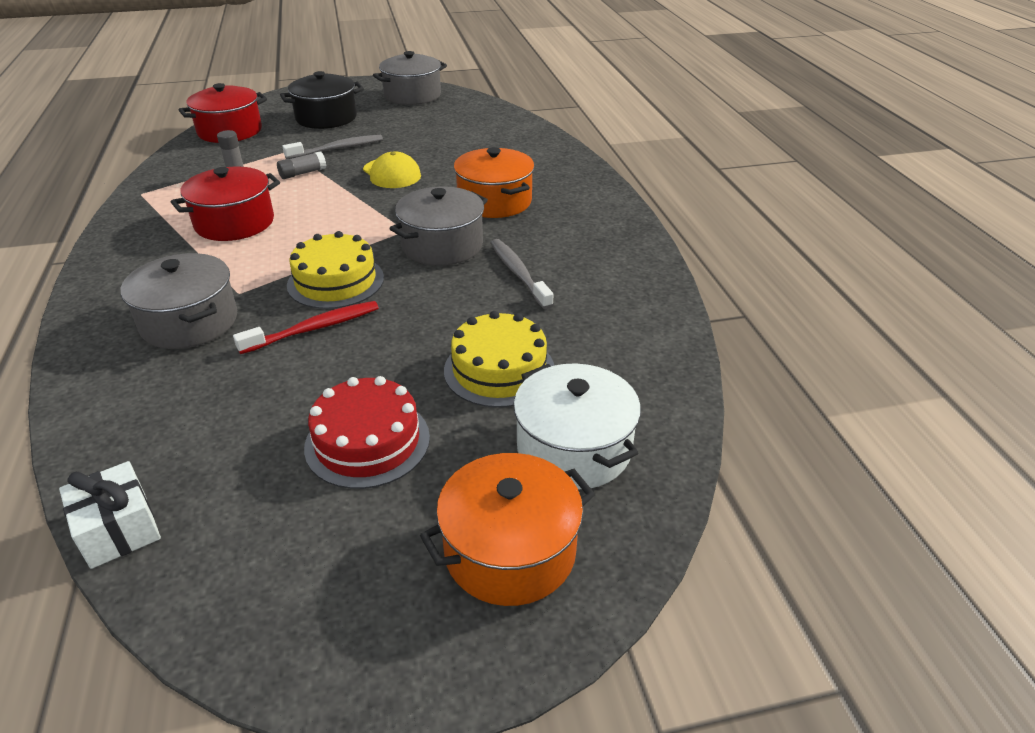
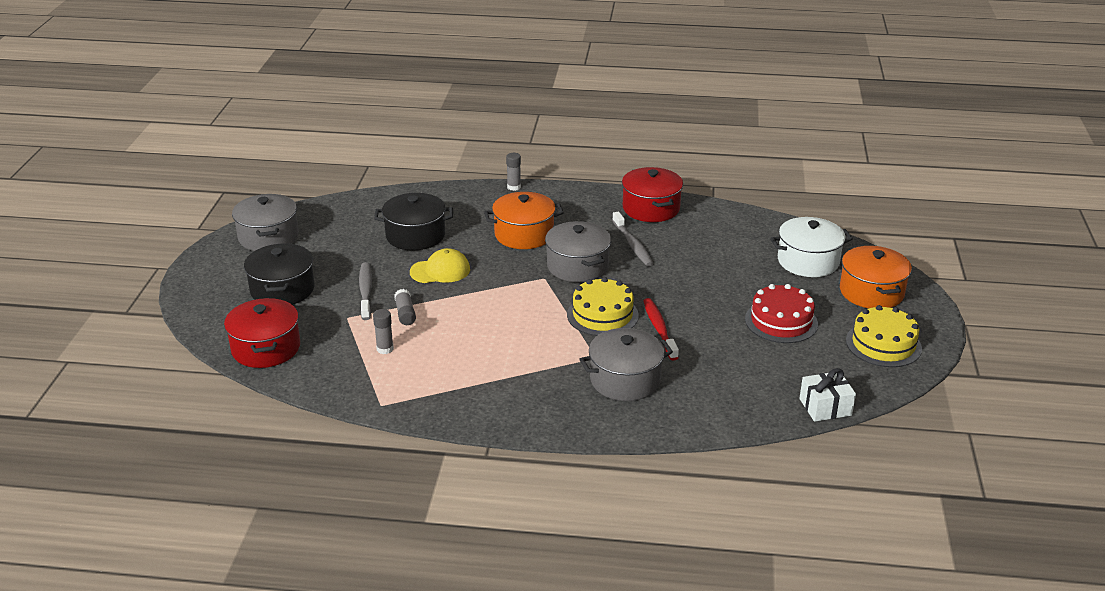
camera: 70 degrees left, 5 degrees down
(234, 223) = (479, 354): red pot -> red pot (651, 208)
(454, 149) = (415, 236): none -> black pot
(499, 370) = (733, 270): yellow cake -> yellow cake (883, 344)
(518, 274) = (632, 244): grey toothbrush -> grey toothbrush turned 105 degrees counterclockwise
(598, 177) = (514, 187): none -> grey glue stick

